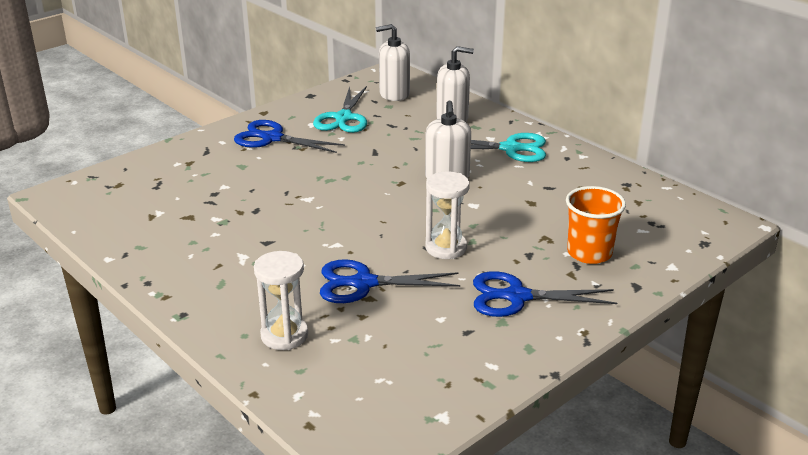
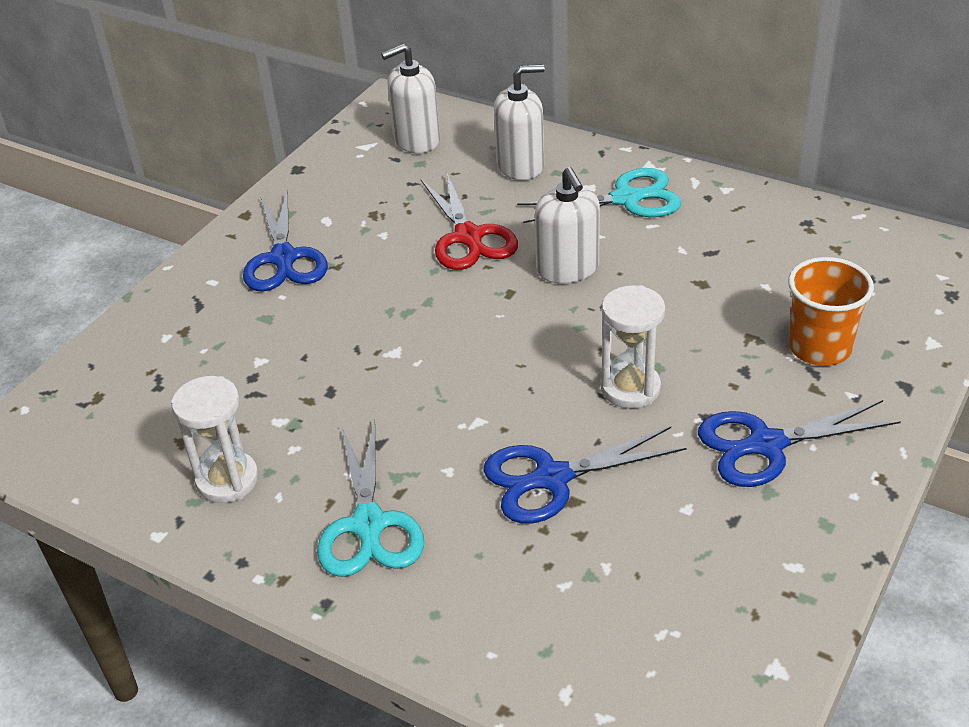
camera: 15 degrees left, 10 degrees up
(272, 138) = (283, 258): blue scissors -> blue scissors turned 105 degrees counterclockwise
(284, 335) = (491, 598): white hourglass -> white hourglass (227, 480)
(343, 118) = (367, 198): turquoise scissors -> turquoise scissors (369, 524)
(394, 149) = (468, 237): none -> red scissors

